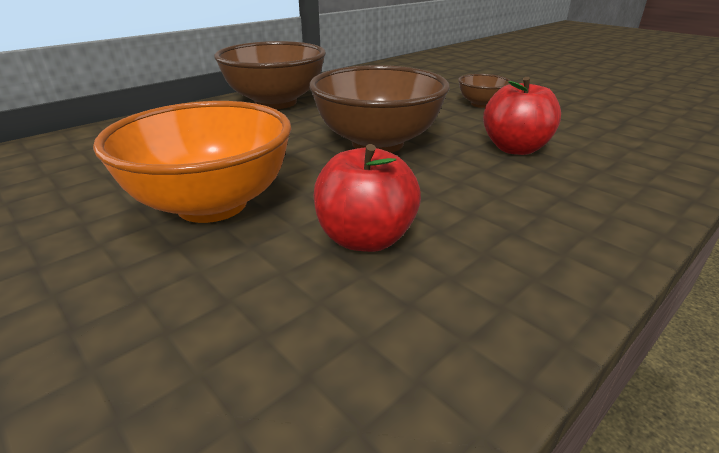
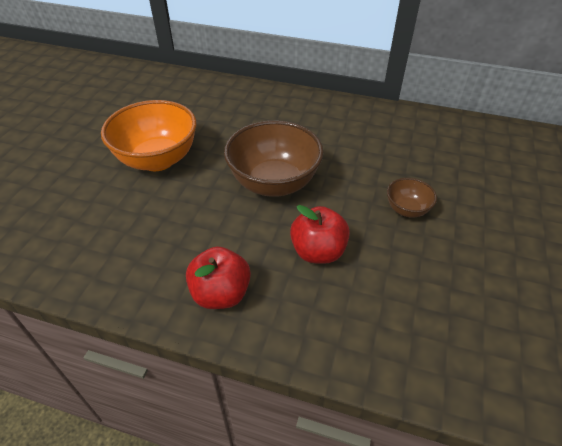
camera: 60 degrees right, 15 degrees up
(276, 102) = (308, 112): brown bowl -> none
(365, 238) = (154, 221): red apple -> red apple (221, 294)

